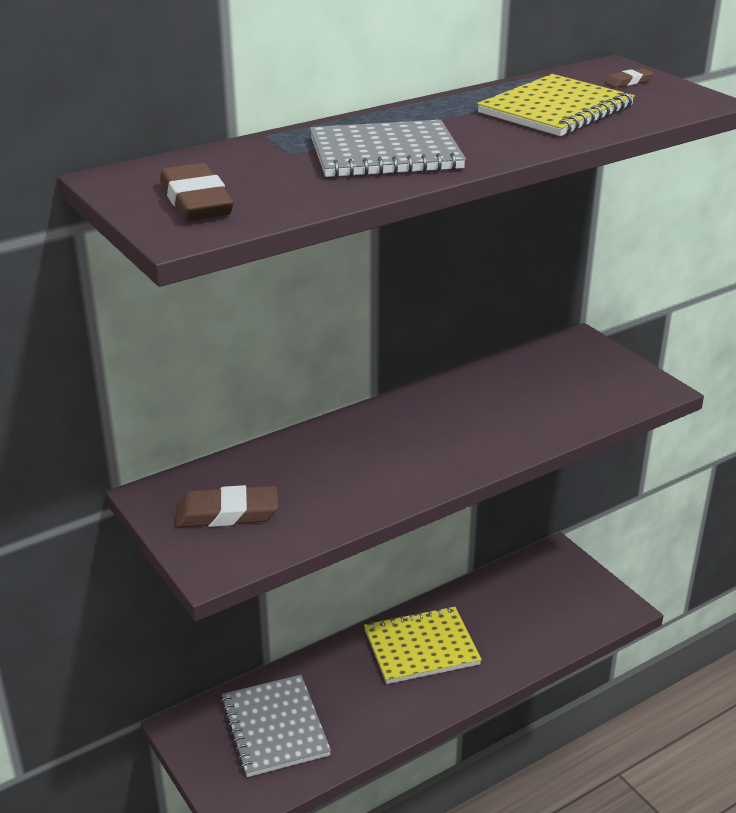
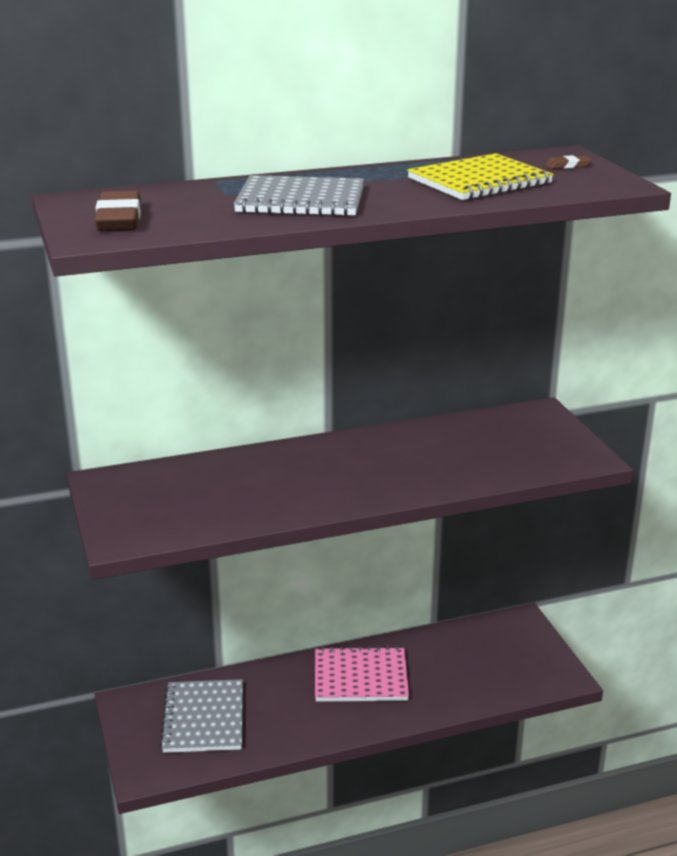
camera: 15 degrees right, 5 degrees down
(227, 513) = (153, 502): brown eraser -> none
(421, 647) = (360, 677): yellow notebook -> pink notebook

